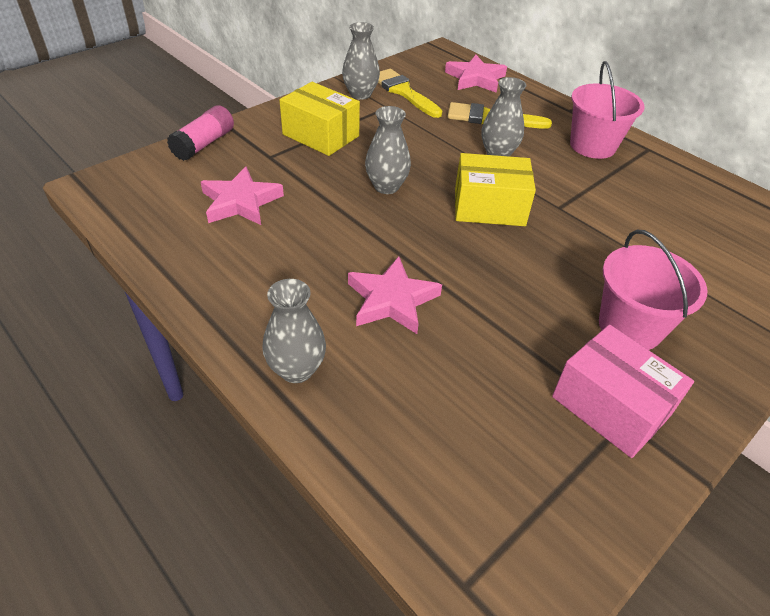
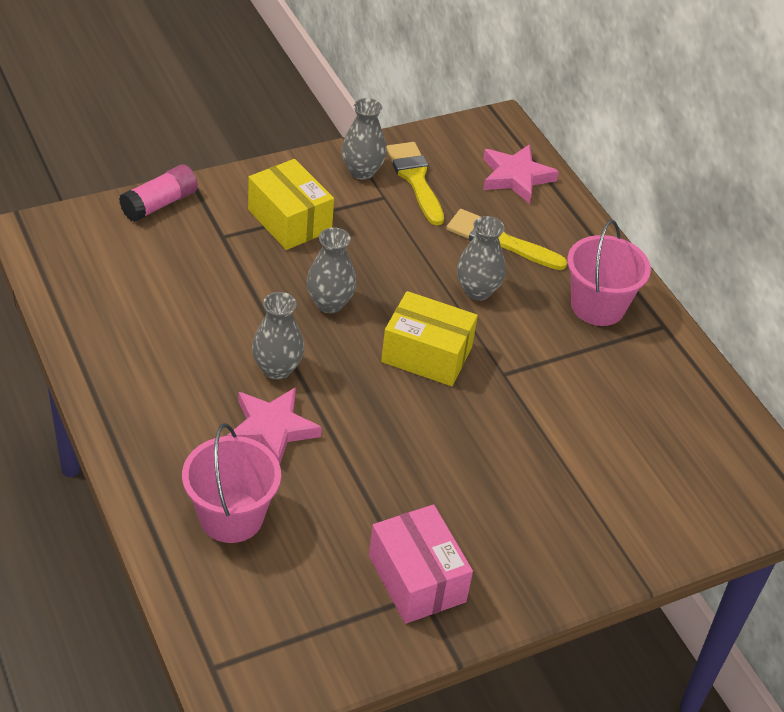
camera: 15 degrees right, 0 degrees up
(241, 202) = (171, 286): pink star -> none
(296, 369) = (156, 470): grey vase -> grey vase (277, 369)
(630, 327) = (487, 516): pink bucket -> pink bucket (231, 517)

